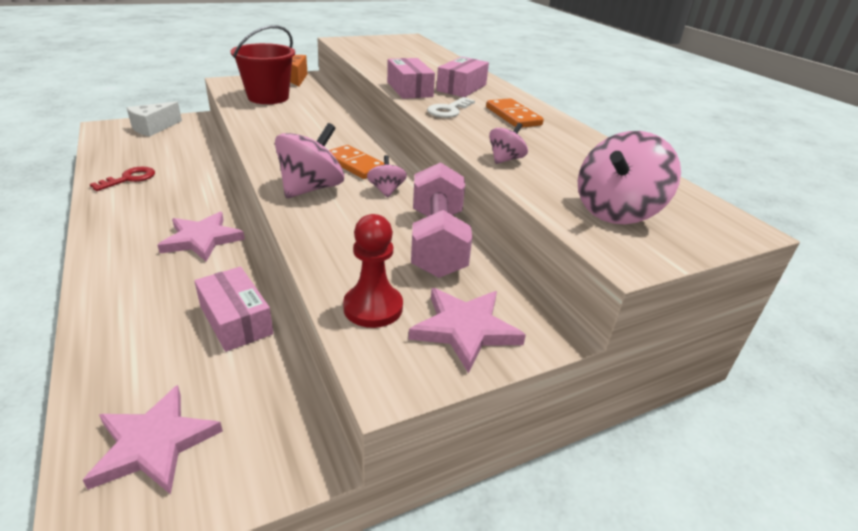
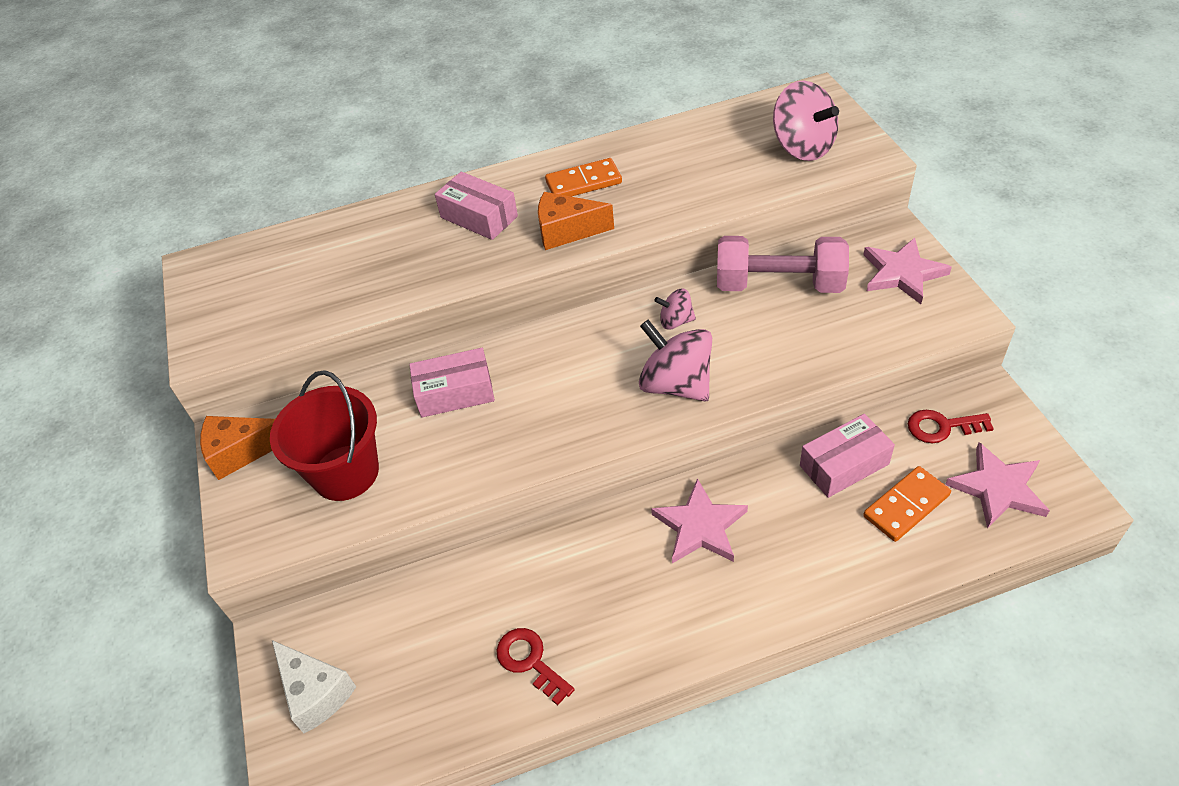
camera: 75 degrees left, 15 degrees up
(265, 402) = (942, 427): none -> red key
(355, 165) = (609, 350): orange domino -> orange domino (906, 506)
(373, 307) = (886, 325): red pawn -> none
(409, 89) = (486, 264): pink box -> pink box (455, 393)
(449, 110) = (567, 231): white key -> orange cheese
(505, 159) = (707, 198): pink spinning top -> none

